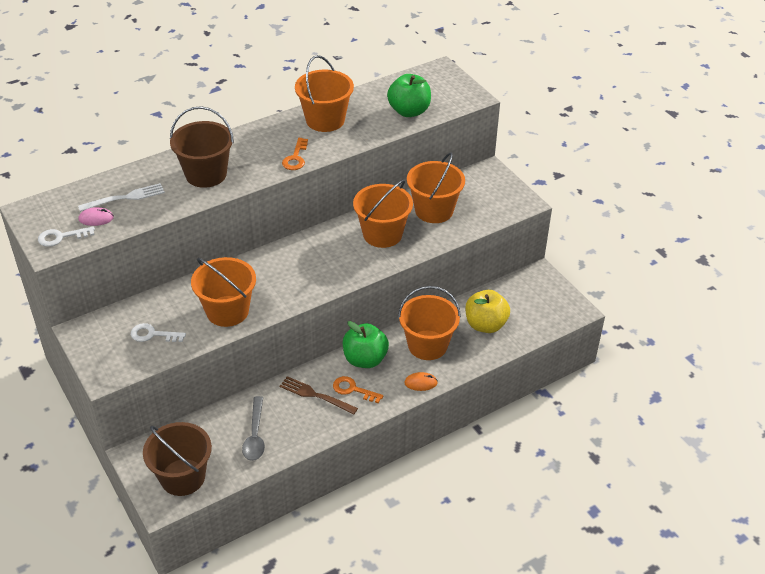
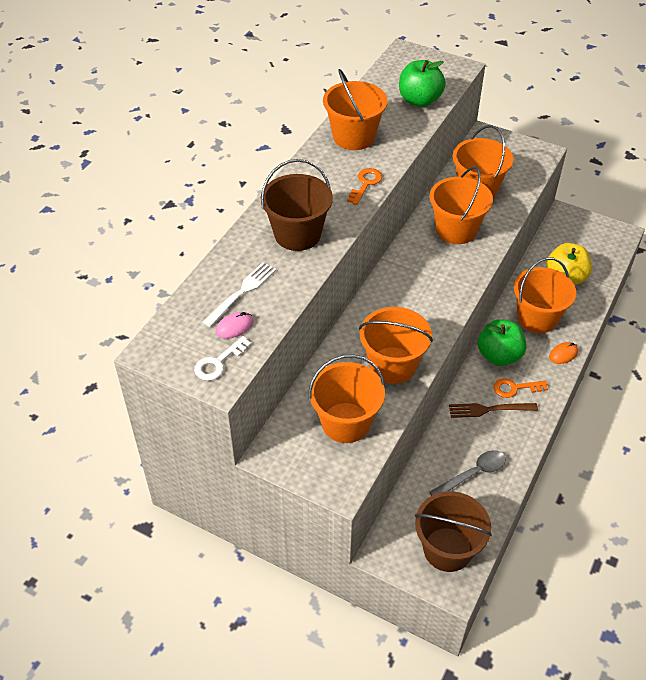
camera: 30 degrees left, 5 degrees up
(153, 334) = (346, 422): white key -> orange bucket
(255, 435) = (473, 474): grey spoon -> grey spoon turned 90 degrees counterclockwise
(295, 158) = (365, 184): orange key -> orange key turned 135 degrees counterclockwise

